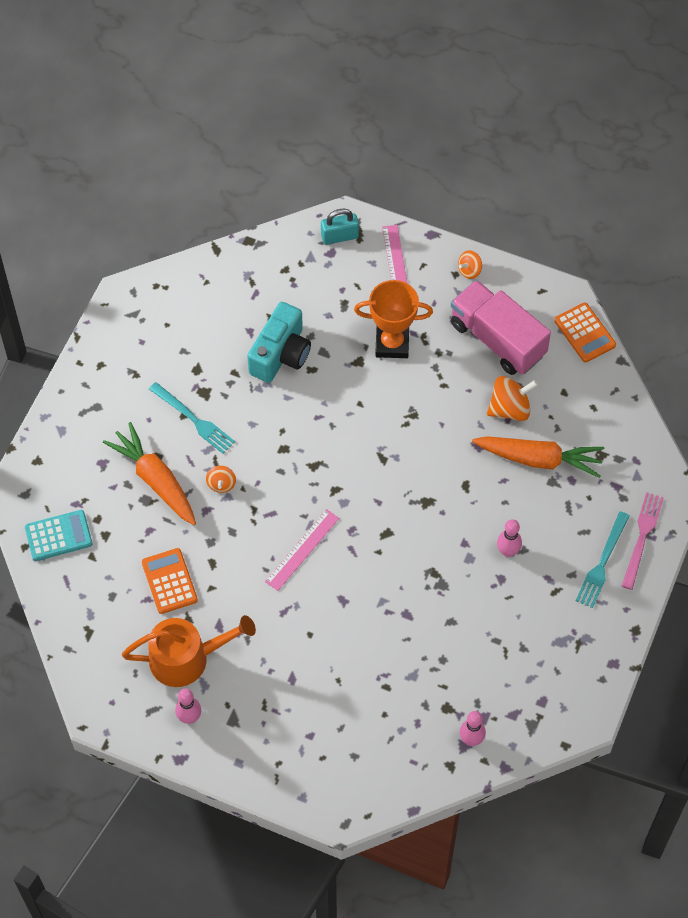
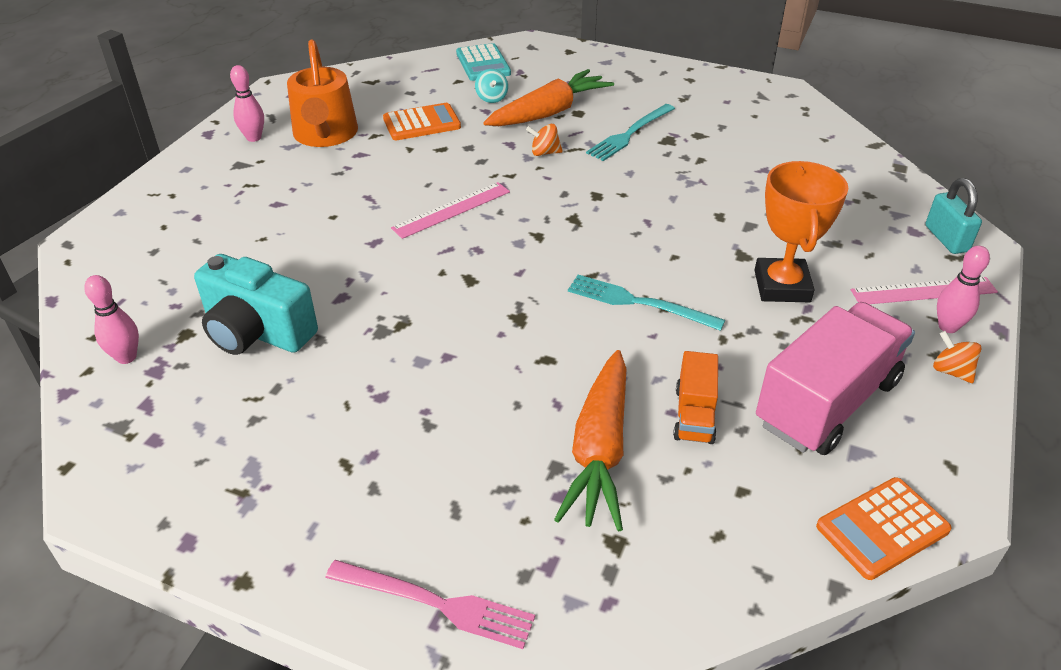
camera: 90 degrees right, 20 degrees down
(127, 526) = (491, 98): none -> turquoise spinning top
(281, 354) = (736, 192): turquoise camera -> turquoise camera (257, 332)
(302, 549) = (451, 210): pink ruler -> pink ruler turned 75 degrees counterclockwise
(508, 551) = (427, 405): pink bowling pin -> pink bowling pin (948, 327)
(510, 408) = (694, 415): orange spinning top -> orange truck
(602, 563) = (389, 534): turquoise fork -> turquoise fork (639, 303)

